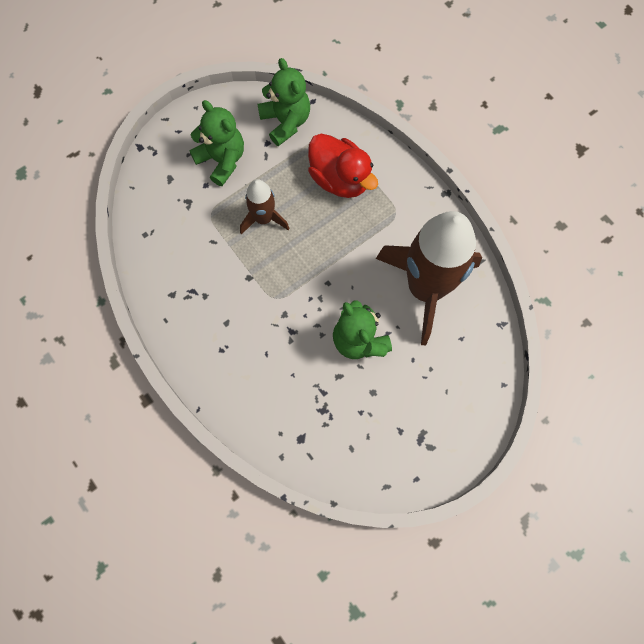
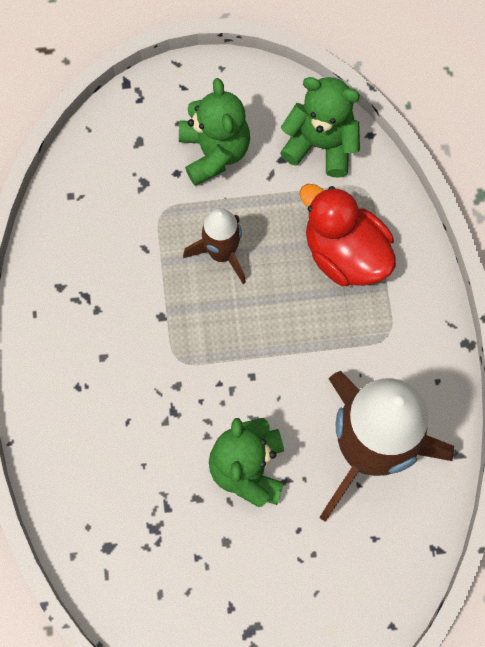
camera: 30 degrees right, 0 degrees up
(285, 121) = (321, 144): green teddy bear -> green teddy bear turned 75 degrees counterclockwise
(340, 178) = (345, 253): red duck -> red duck turned 150 degrees clockwise

